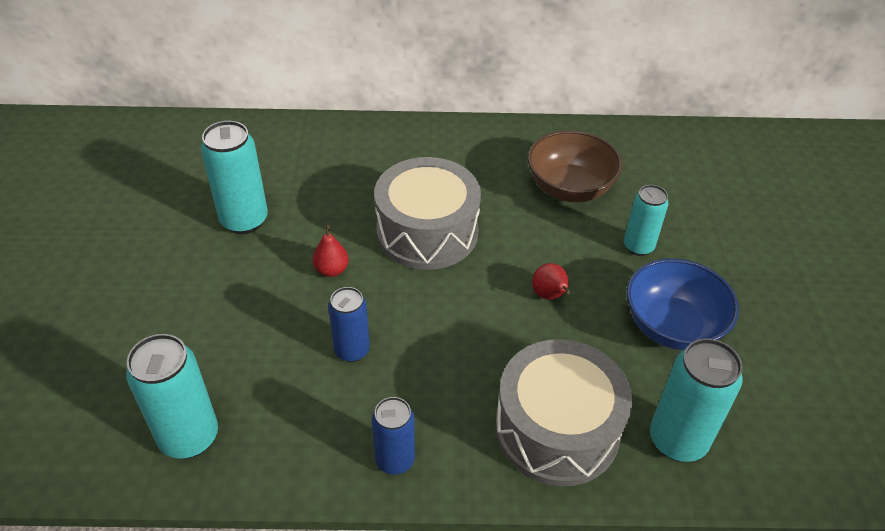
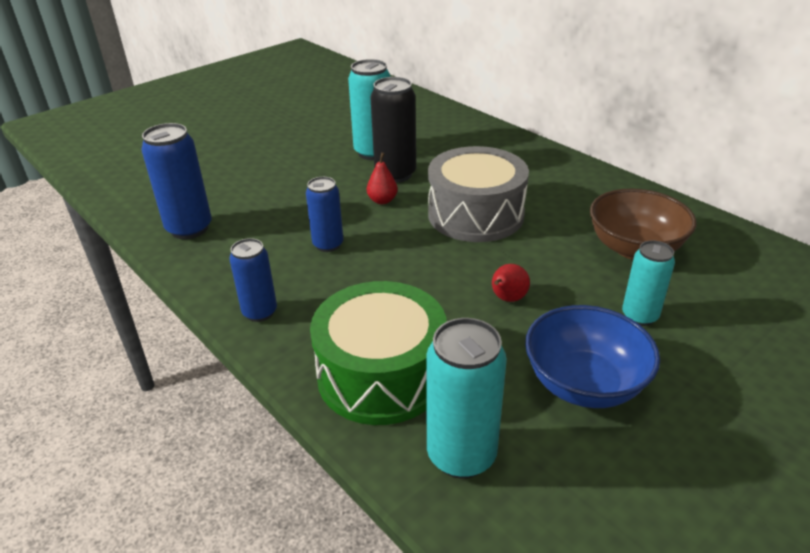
camera: 50 degrees right, 10 degrees down
(189, 437) = (189, 229): turquoise can -> blue can
(302, 233) = (395, 174): none -> black can
(557, 429) = (381, 374): grey drum -> green drum

